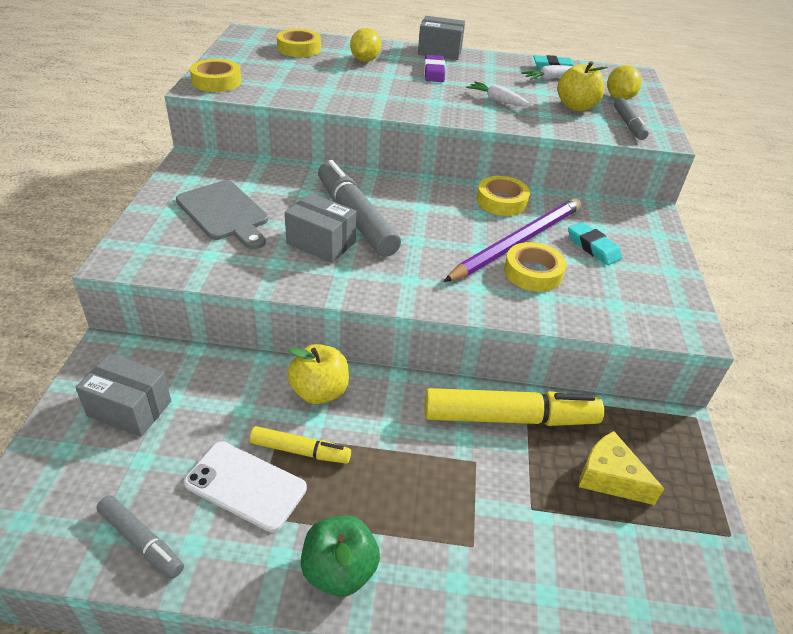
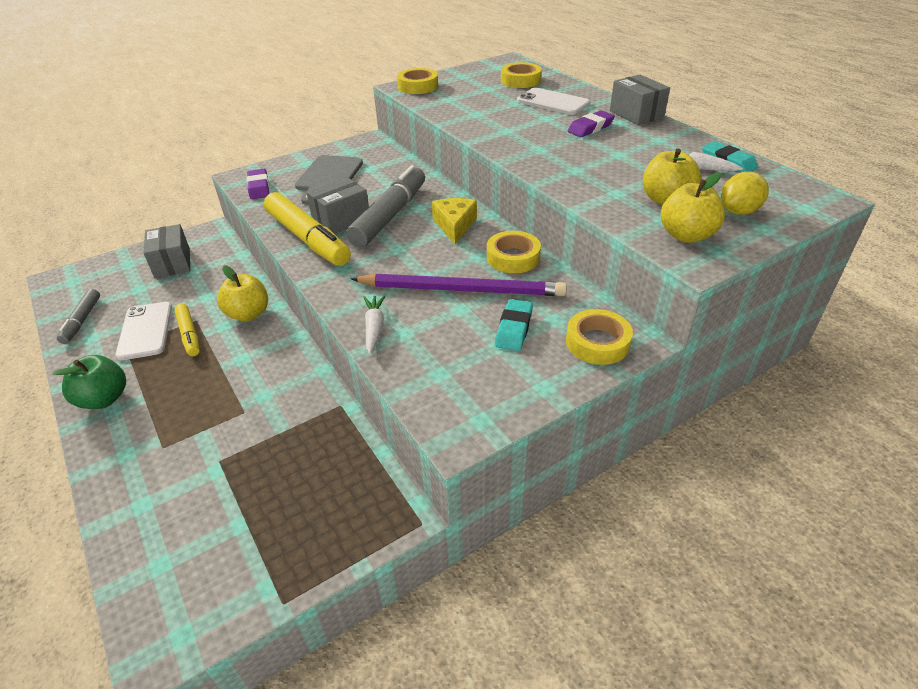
camera: 55 degrees right, 0 degrees up
(169, 259) = (259, 187): none -> purple eraser
(321, 243) = (341, 219): grey box -> grey box turned 60 degrees clockwise
(365, 60) = (552, 102): yellow lemon -> white phone
(497, 100) = (596, 167): white carrot -> white carrot (374, 328)
(509, 418) = (305, 408): yellow marker -> yellow marker (308, 239)
(533, 272) = (427, 314): yellow tape -> yellow tape (597, 342)
(610, 477) = (288, 492): yellow cheese -> yellow cheese (454, 226)
(628, 124) = (686, 235): grey marker -> yellow apple

